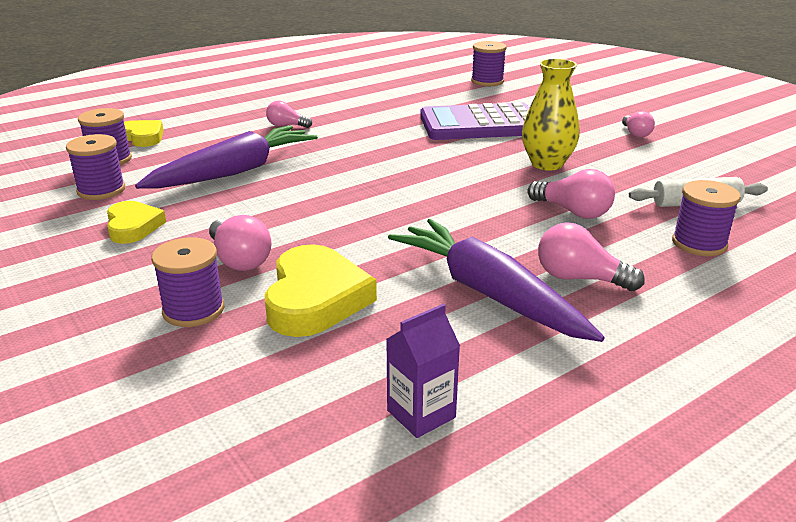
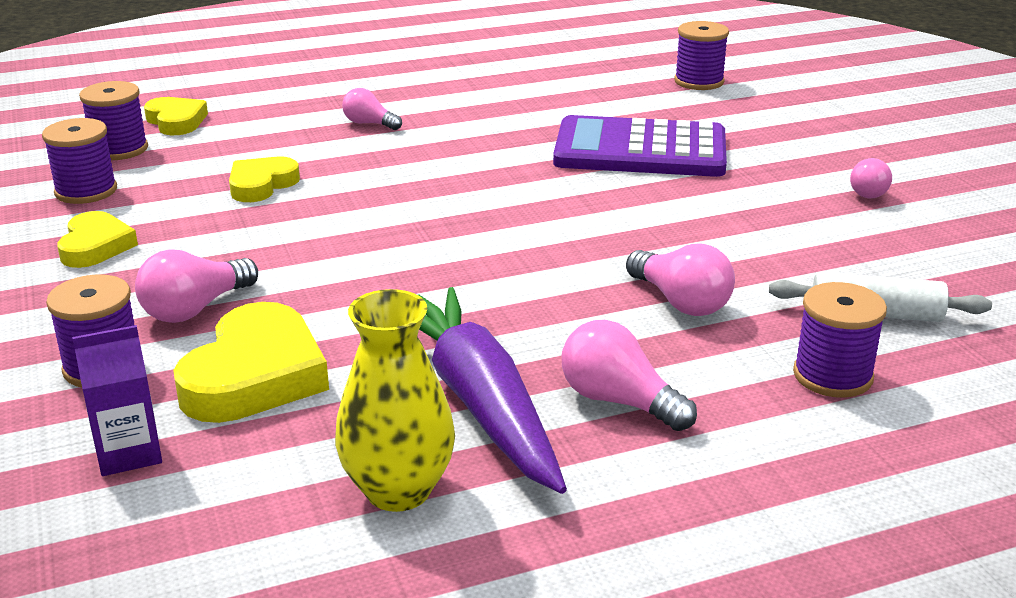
camera: 15 degrees right, 0 degrees up
(234, 172) = (261, 185): purple carrot -> yellow heart
(239, 260) = (195, 309): pink light bulb -> pink light bulb turned 60 degrees clockwise
(421, 414) = (288, 546): purple carton -> purple carton (129, 453)
(547, 164) = (695, 224): yellow vase -> yellow vase (398, 490)

